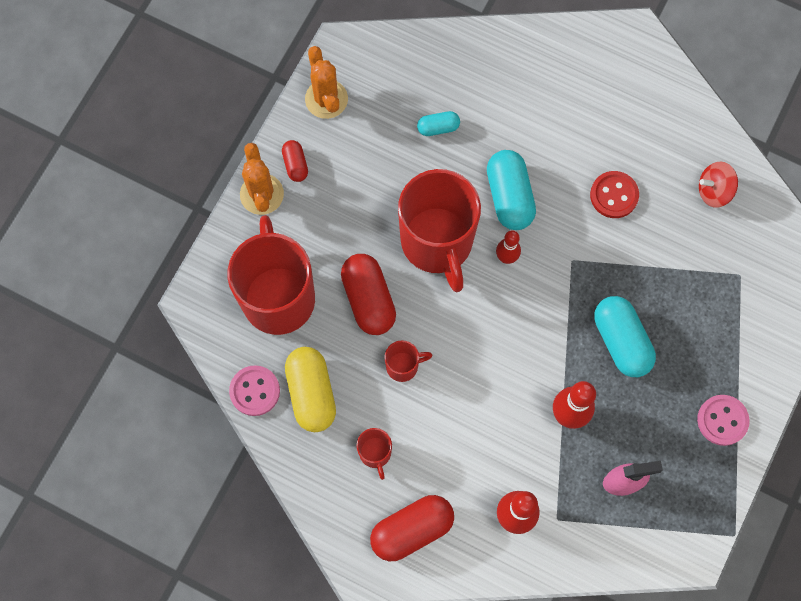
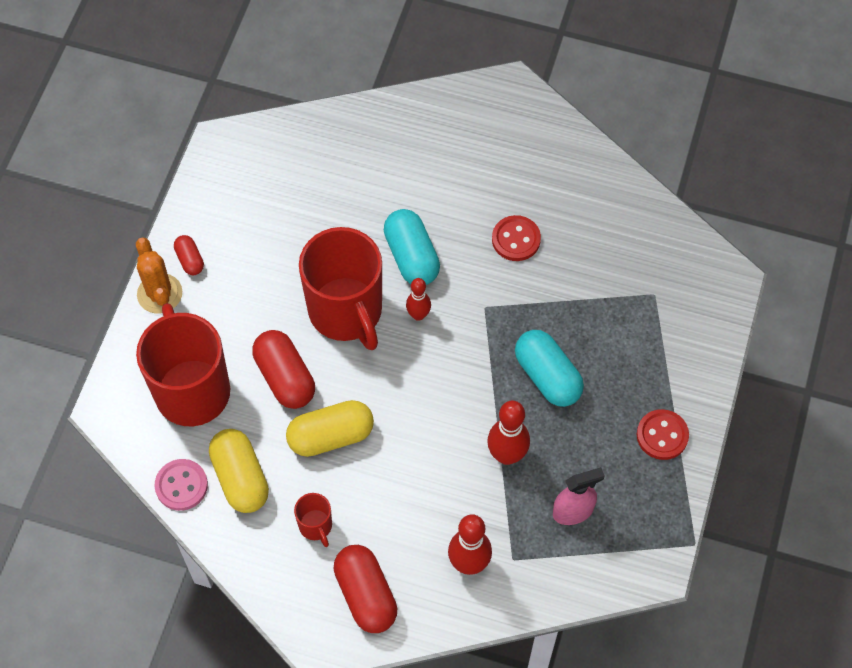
camera: 10 degrees left, 10 degrees down
(326, 99) = (211, 193): orange cactus -> none
(403, 366) = (331, 436): red mug -> yellow capsule
(412, 529) = (365, 595): red capsule -> red capsule turned 75 degrees counterclockwise
(438, 127) = (329, 203): turquoise capsule -> none
(714, 191) = (614, 220): red spinning top -> none
(722, 420) = (662, 435): pink button -> red button

